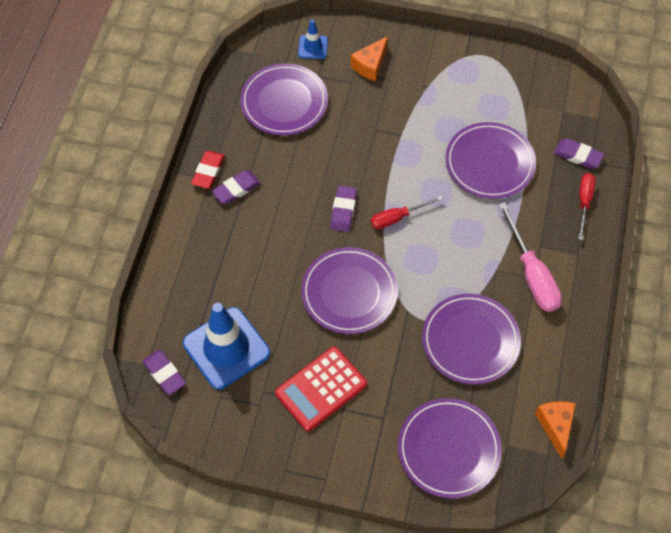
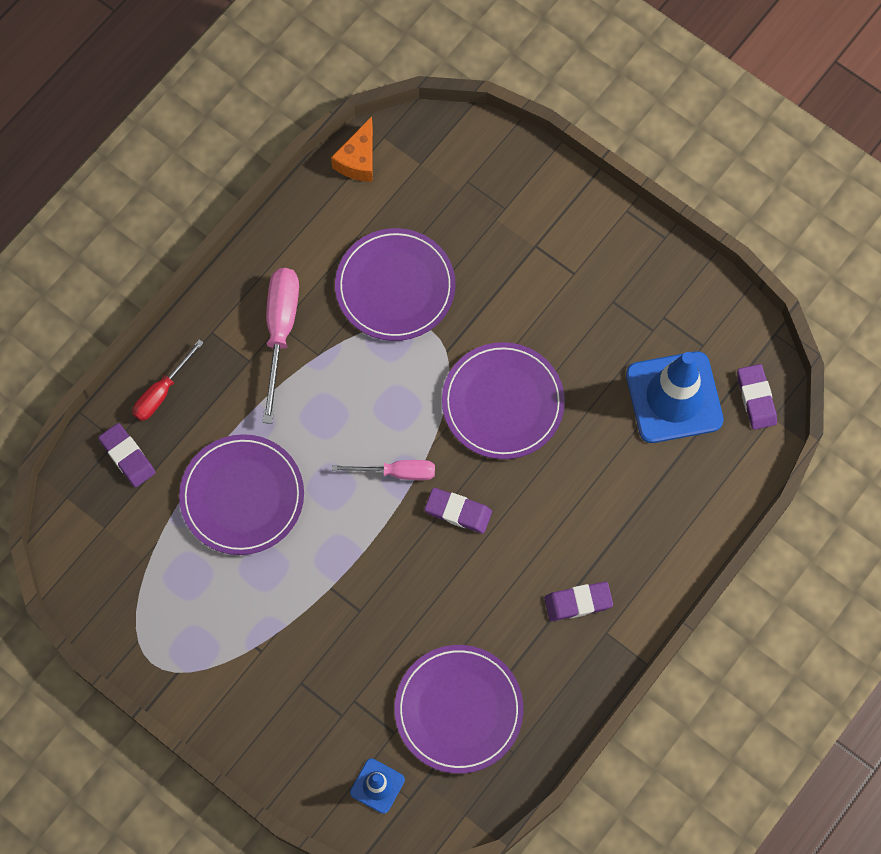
camera: 155 degrees left, 10 degrees up
(208, 171) = (603, 645): red eraser -> none
(321, 389) = (587, 305): red calculator -> none
(343, 210) = (458, 512): purple eraser -> purple eraser turned 75 degrees clockwise
(370, 65) = (314, 717): orange cheese -> none
(397, 217) = (397, 472): red screwdriver -> pink screwdriver
(449, 449) = (483, 185): purple plate -> none

